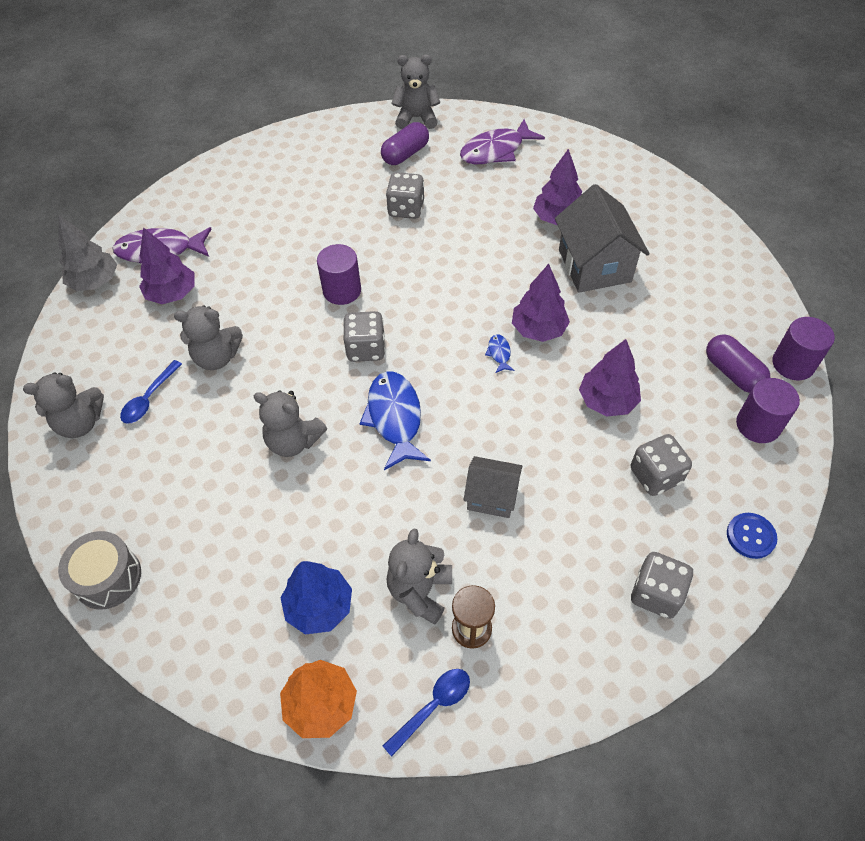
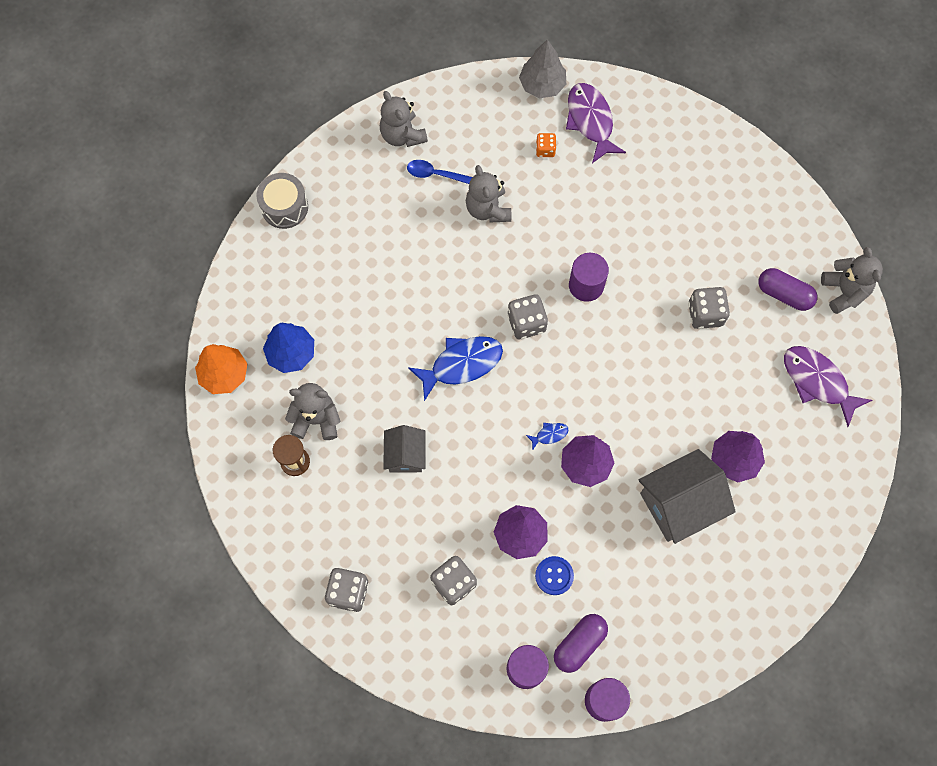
camera: 75 degrees right, 15 degrees up
(172, 294) = (545, 150): purple tree -> orange dice
(293, 441) = (422, 293): grey teddy bear -> none
(433, 707) = (235, 447): blue spoon -> none
(750, 536) = (413, 664): blue button -> blue button (554, 576)

